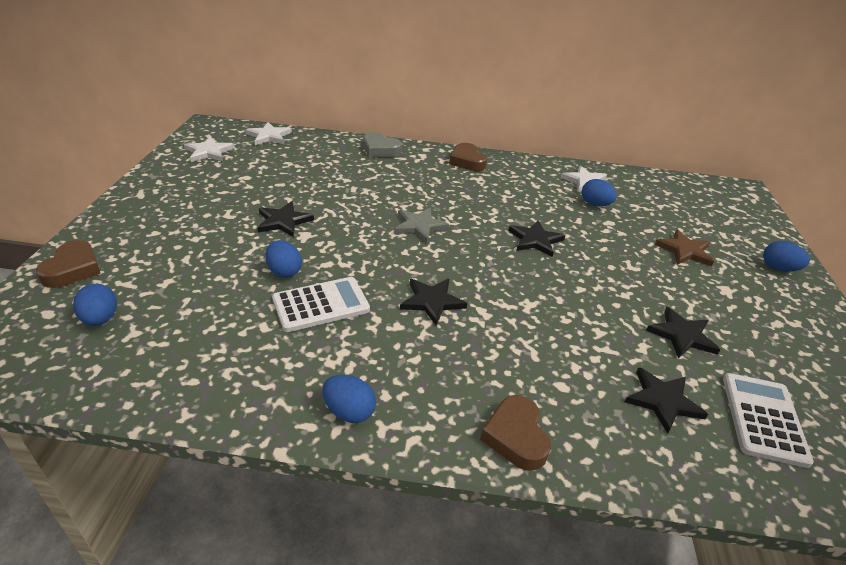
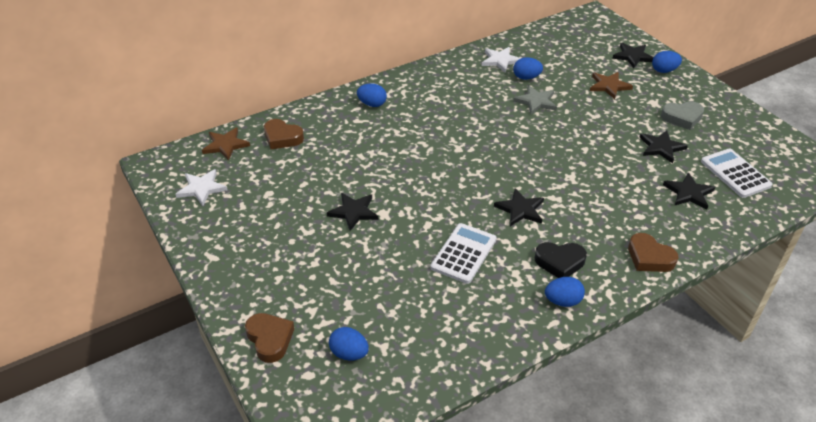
camera: 35 degrees left, 5 degrees up
(269, 136) = (225, 145): white star -> brown star
(284, 272) = (410, 247): blue egg -> blue egg (372, 104)
(380, 150) = (331, 109): grey heart -> grey heart (682, 118)
(402, 372) = (560, 262): none -> black heart
(419, 226) = (445, 160): grey star -> grey star (536, 101)
(467, 161) = (405, 85): brown heart -> brown heart (282, 138)
(535, 240) = (524, 128): black star -> black star (633, 56)

